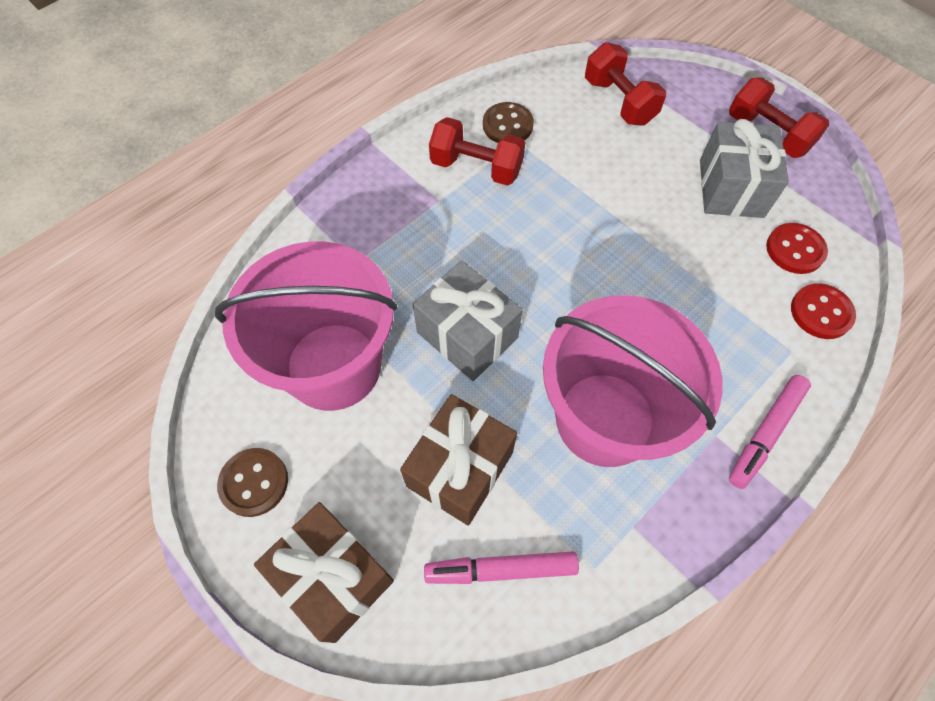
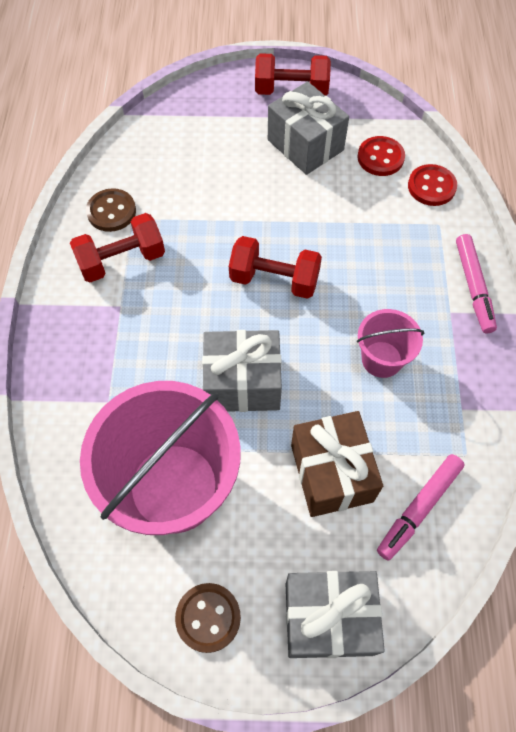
camera: 45 degrees left, 0 degrees up
(334, 577) = (328, 618): brown gift -> grey gift
(604, 419) = (381, 359): pink bucket -> pink bucket, size x0.48
(619, 102) = (173, 136): red dumbbell -> red dumbbell (274, 280)

